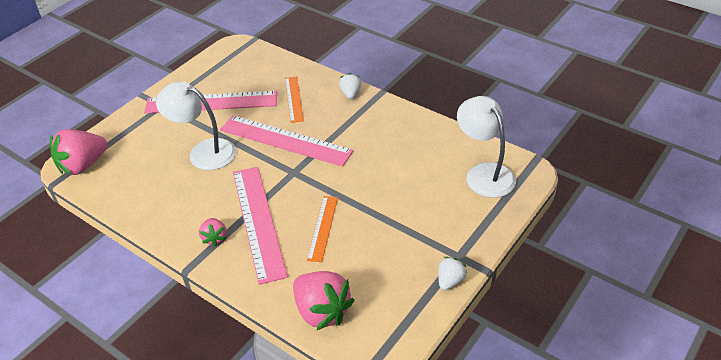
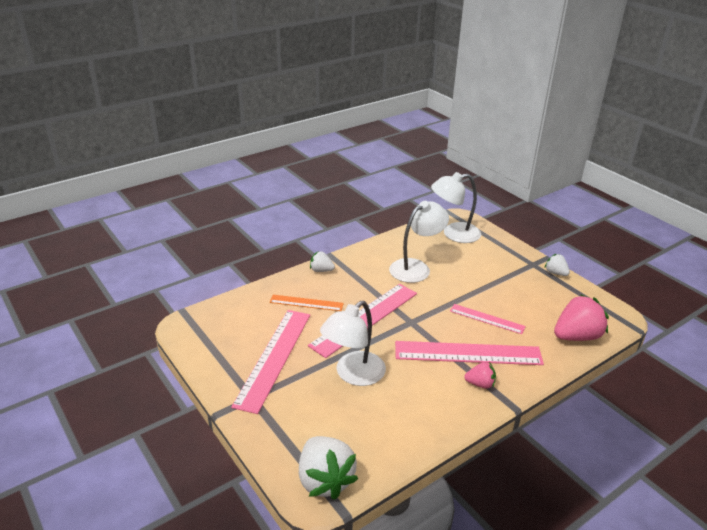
camera: 75 degrees left, 10 degrees down
(83, 165) = (325, 480): pink strawberry -> white strawberry
(322, 228) = (487, 319): orange ruler -> pink ruler
(392, 156) = (416, 267): none -> white lamp

